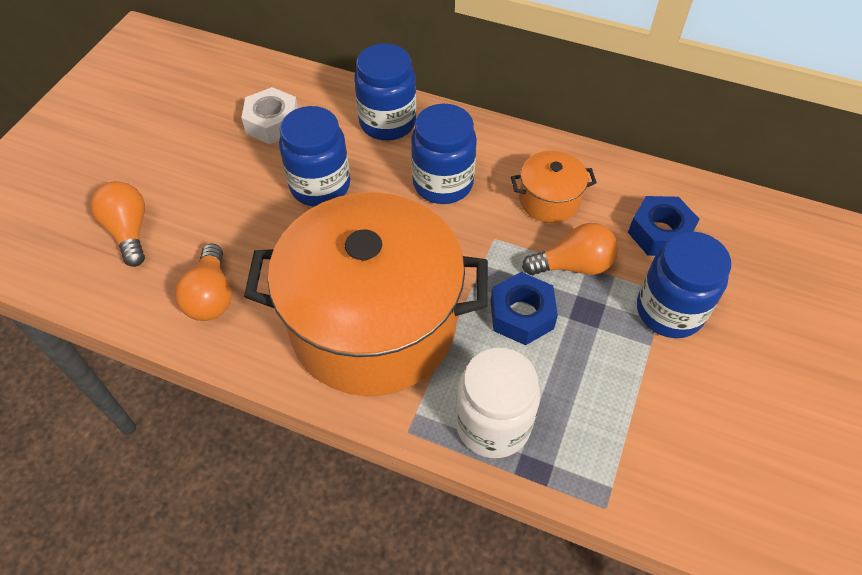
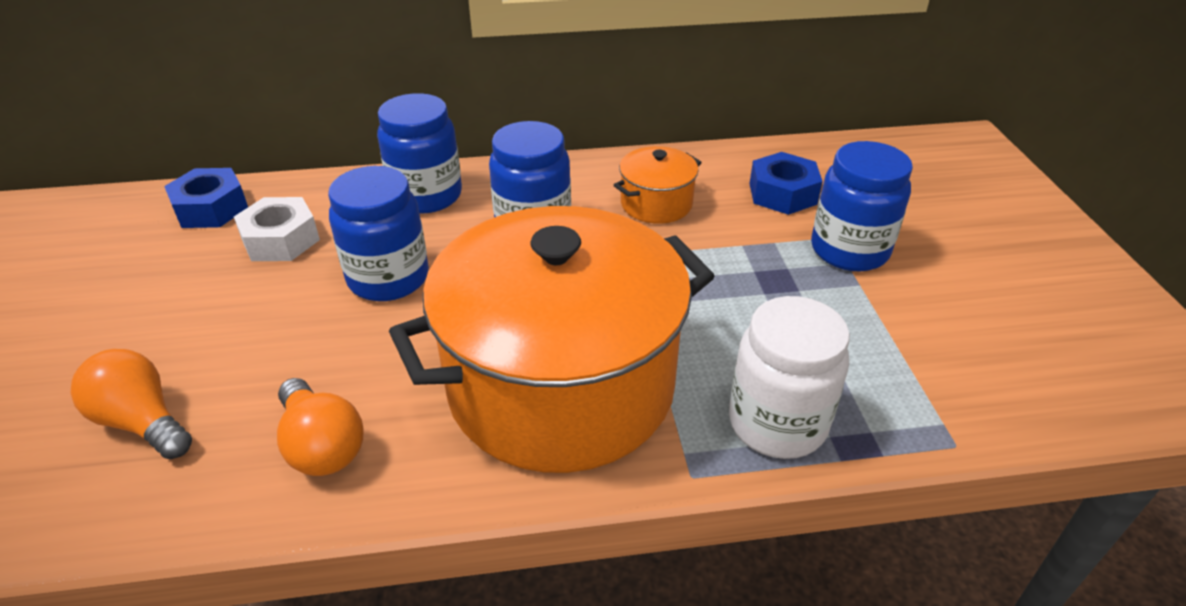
camera: 30 degrees left, 15 degrees down
(521, 315) = (716, 309): blue nut -> blue nut (211, 208)
(573, 265) = (728, 248): orange light bulb -> none

